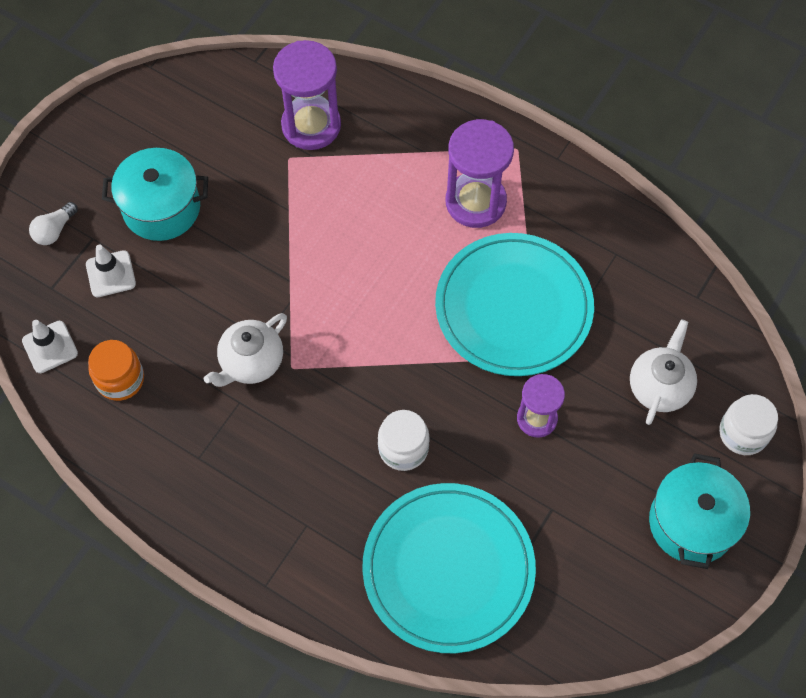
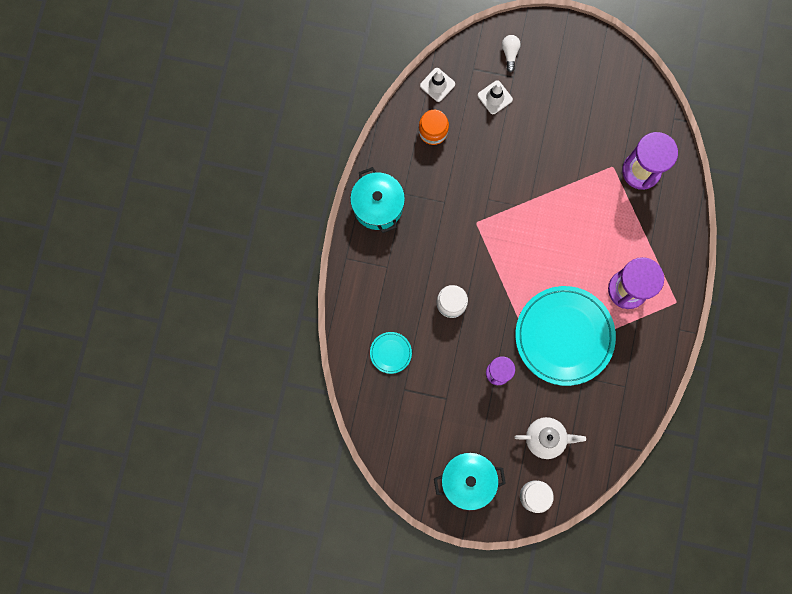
camera: 70 degrees right, 15 degrees up
(54, 230) = (510, 53): white light bulb -> white light bulb turned 75 degrees clockwise
(161, 208) = (548, 107): turquoise pot -> turquoise pot (378, 206)
(251, 362) = (471, 198): white teapot -> none
(448, 569) = (390, 353): turquoise plate -> turquoise plate, size x0.42

